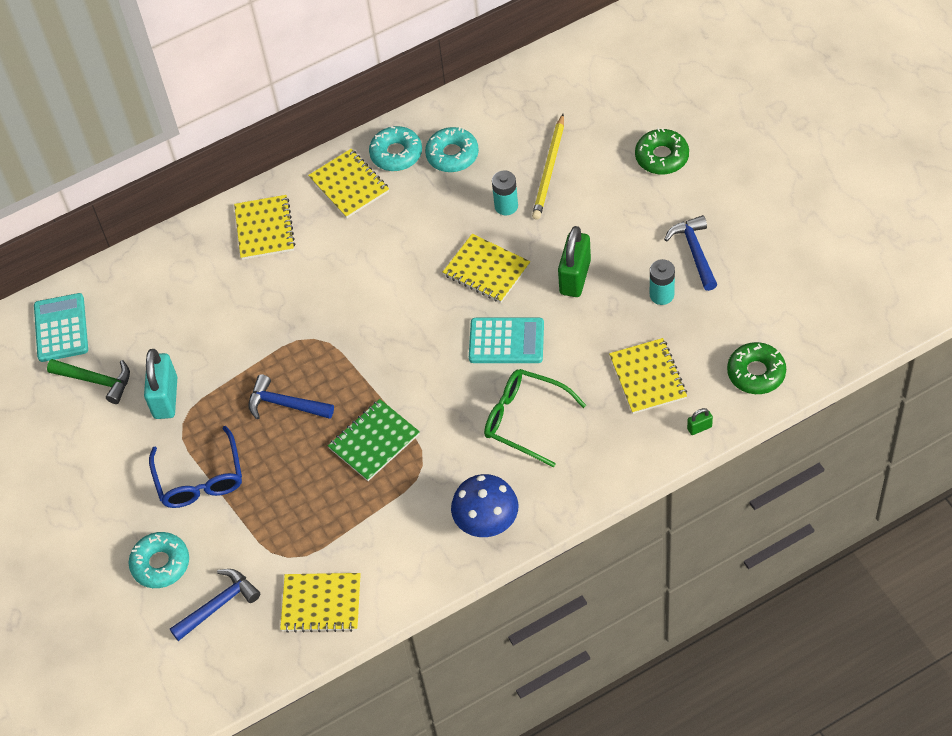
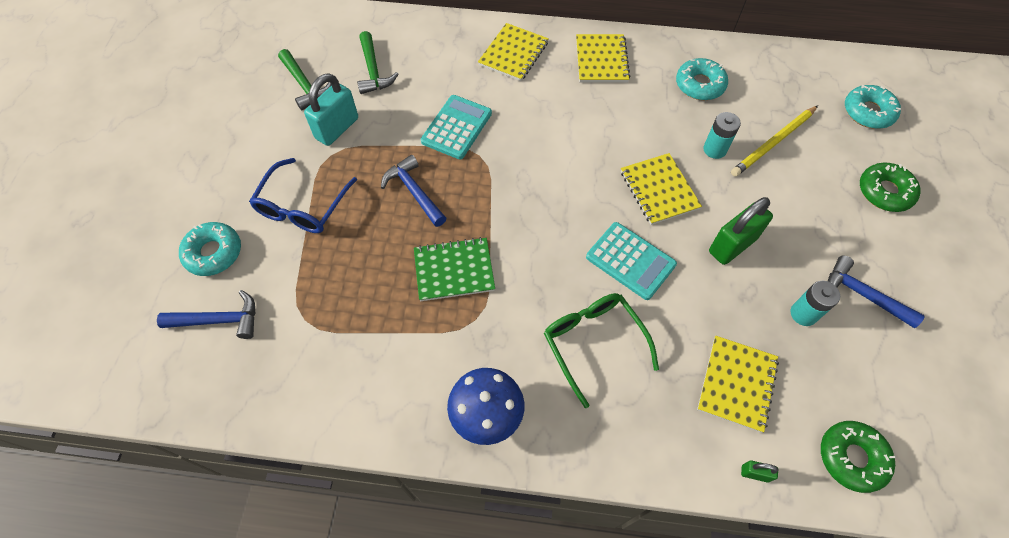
camera: 30 degrees right, 5 degrees up
(61, 328) = (318, 35): turquoise calculator -> turquoise calculator (456, 127)
(148, 326) = (373, 70): none -> green hammer
(321, 603) = (291, 383): yellow notebook -> none
(396, 154) = (655, 59): turquoise donut -> turquoise donut (868, 112)
(695, 252) = (862, 295): blue hammer -> blue hammer turned 75 degrees counterclockwise

